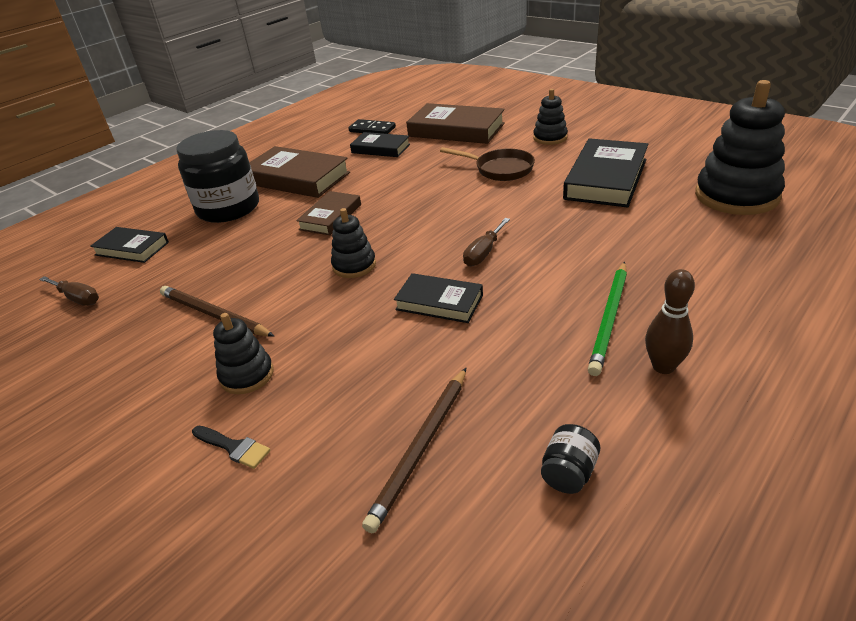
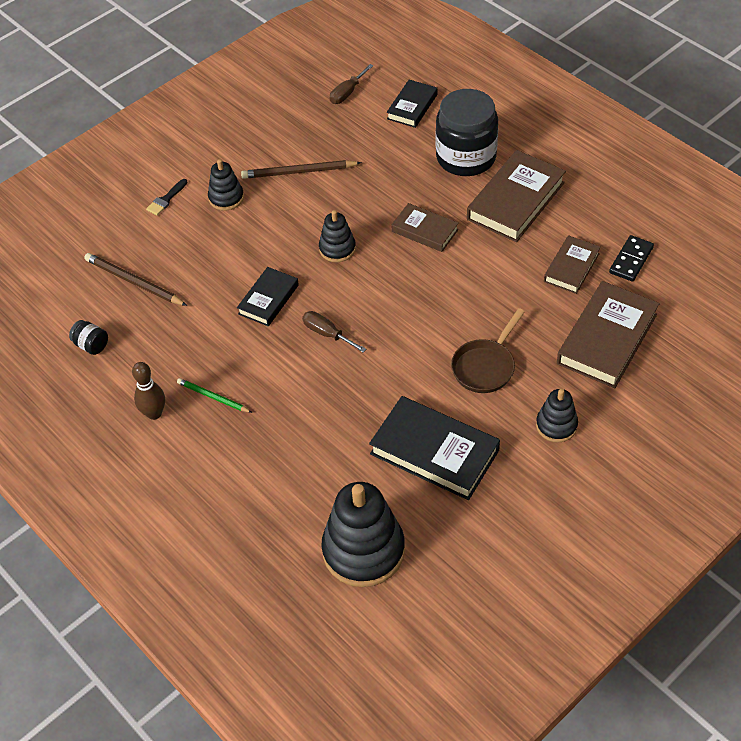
camera: 95 degrees right, 15 degrees up
(214, 315) = (299, 172): brown pencil -> brown pencil turned 135 degrees counterclockwise
(380, 148) = (571, 267): black book -> brown book
(609, 319) = (213, 397): green pencil -> green pencil, size x0.64

